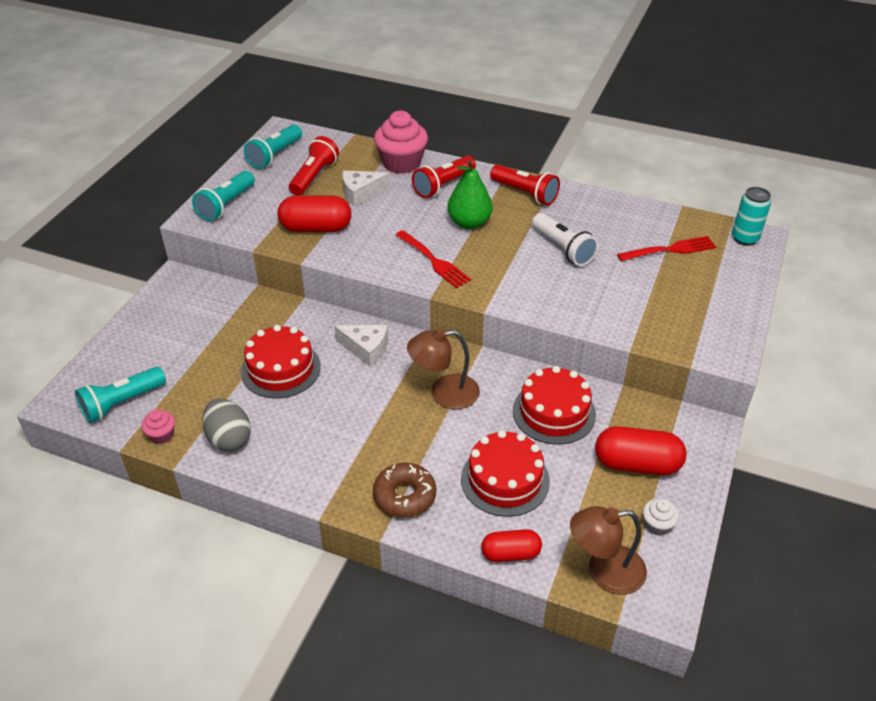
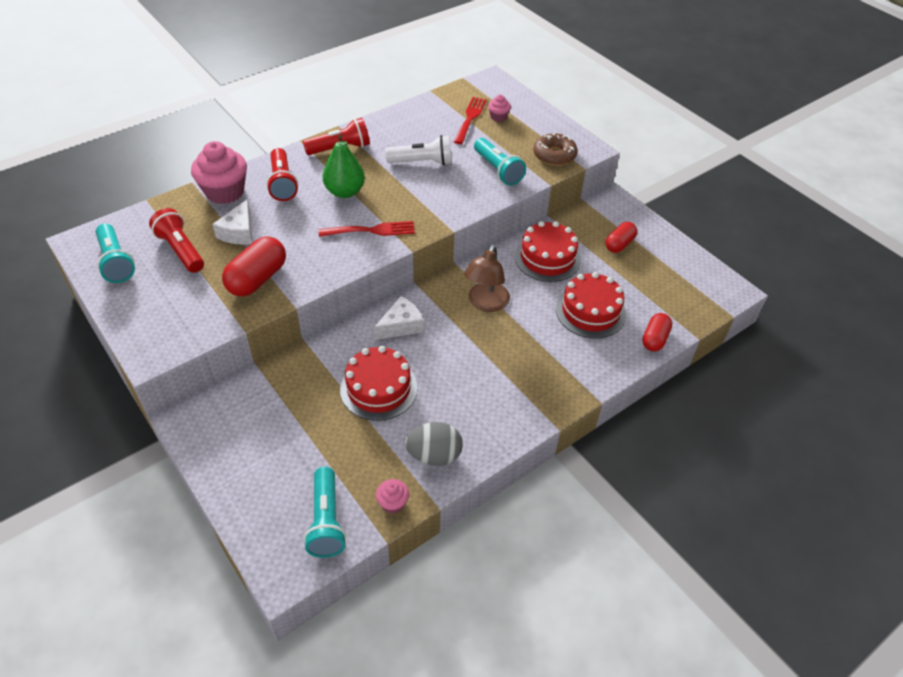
camera: 60 degrees left, 5 degrees up
(226, 205) = (156, 325): turquoise flashlight -> turquoise flashlight (498, 170)
(404, 496) = (570, 370): brown donut -> brown donut (554, 155)
(604, 571) = (694, 303): brown lamp -> none
(637, 464) = (619, 244): red capsule -> red capsule, size x0.63
(657, 525) = (672, 261): white cupcake -> none
(698, 267) = (498, 117): none -> pink cupcake
(745, 238) = (489, 85): turquoise can -> none

